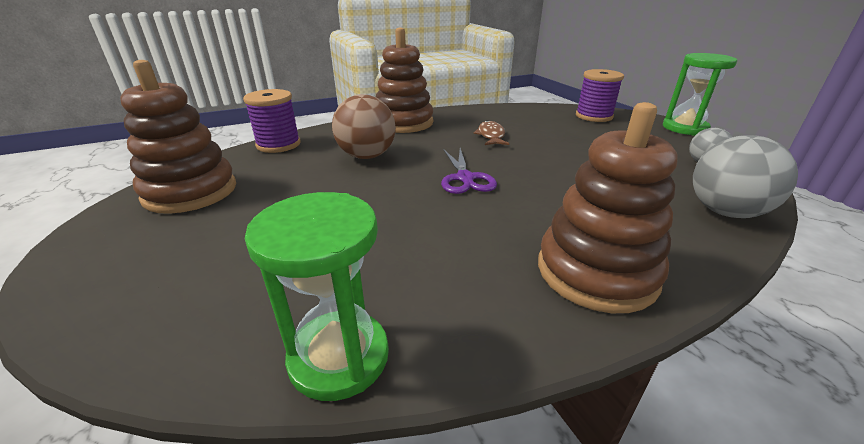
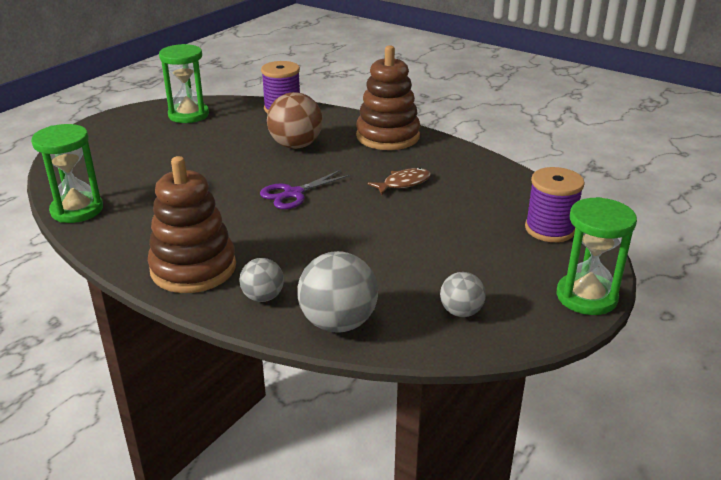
camera: 60 degrees right, 0 degrees up
(190, 192) = (188, 115): brown stacking toy -> green hourglass
(673, 239) = (263, 297): none -> grey ball

